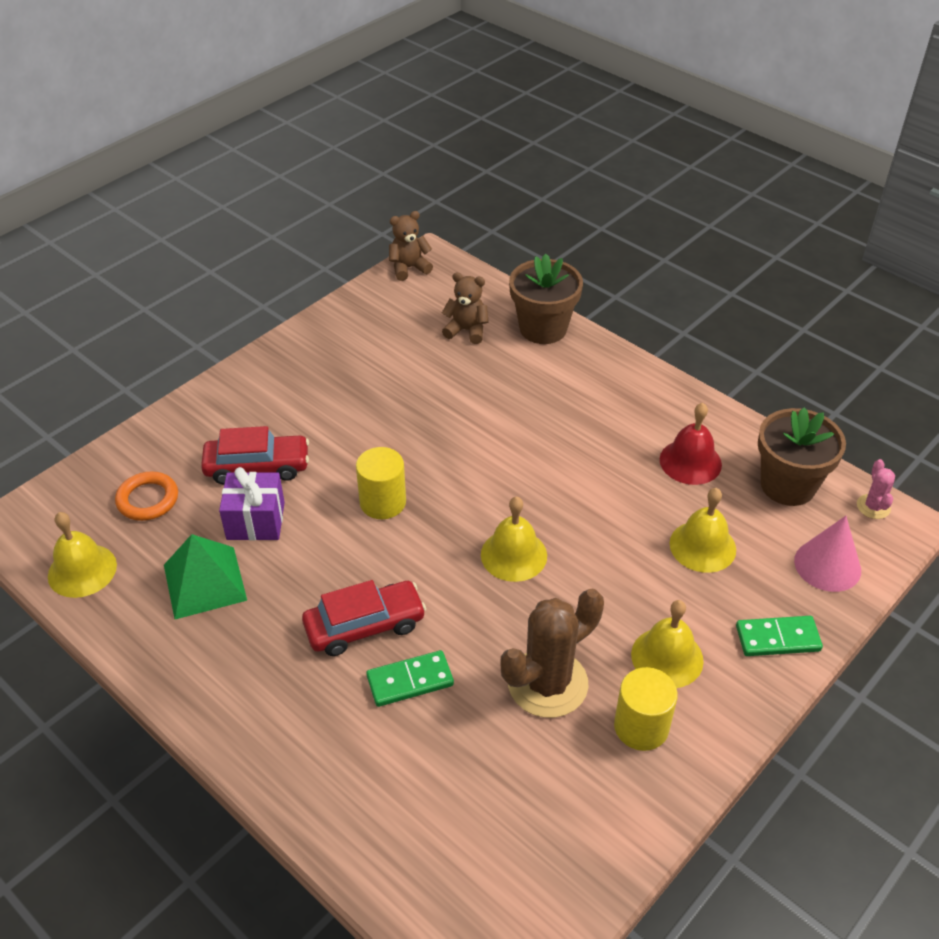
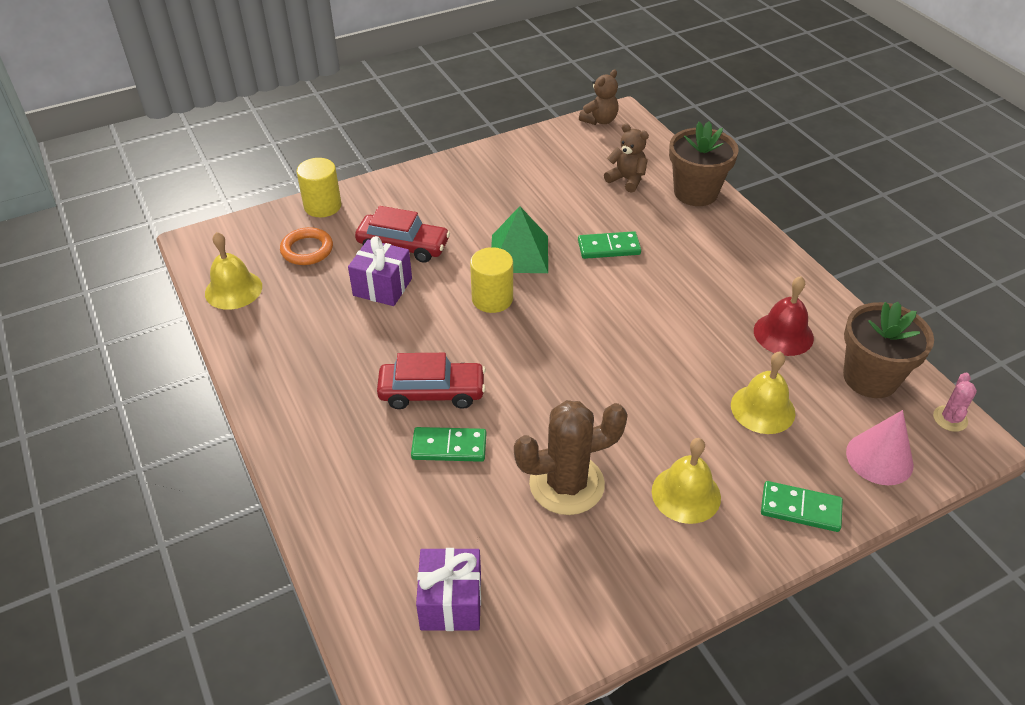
camera: 20 degrees right, 0 degrees up
(205, 582) = (321, 323): green pyramid -> green pyramid (519, 253)
(409, 268) = (599, 120): brown teddy bear -> brown teddy bear turned 135 degrees clockwise
(480, 412) = (609, 247): none -> green domino
(486, 846) = (451, 602): none -> purple gift
(513, 555) = (585, 370): yellow bell -> none
(641, 727) = (635, 546): yellow cylinder -> yellow cylinder (322, 206)

